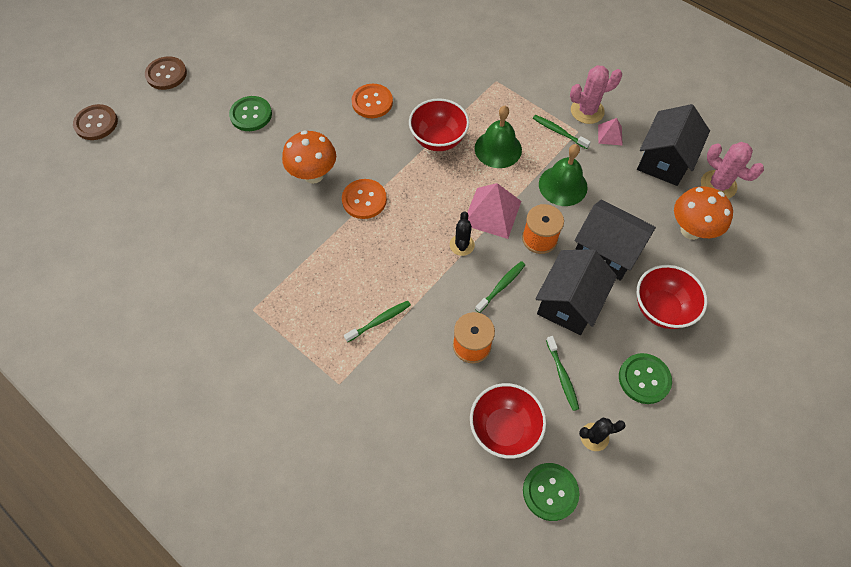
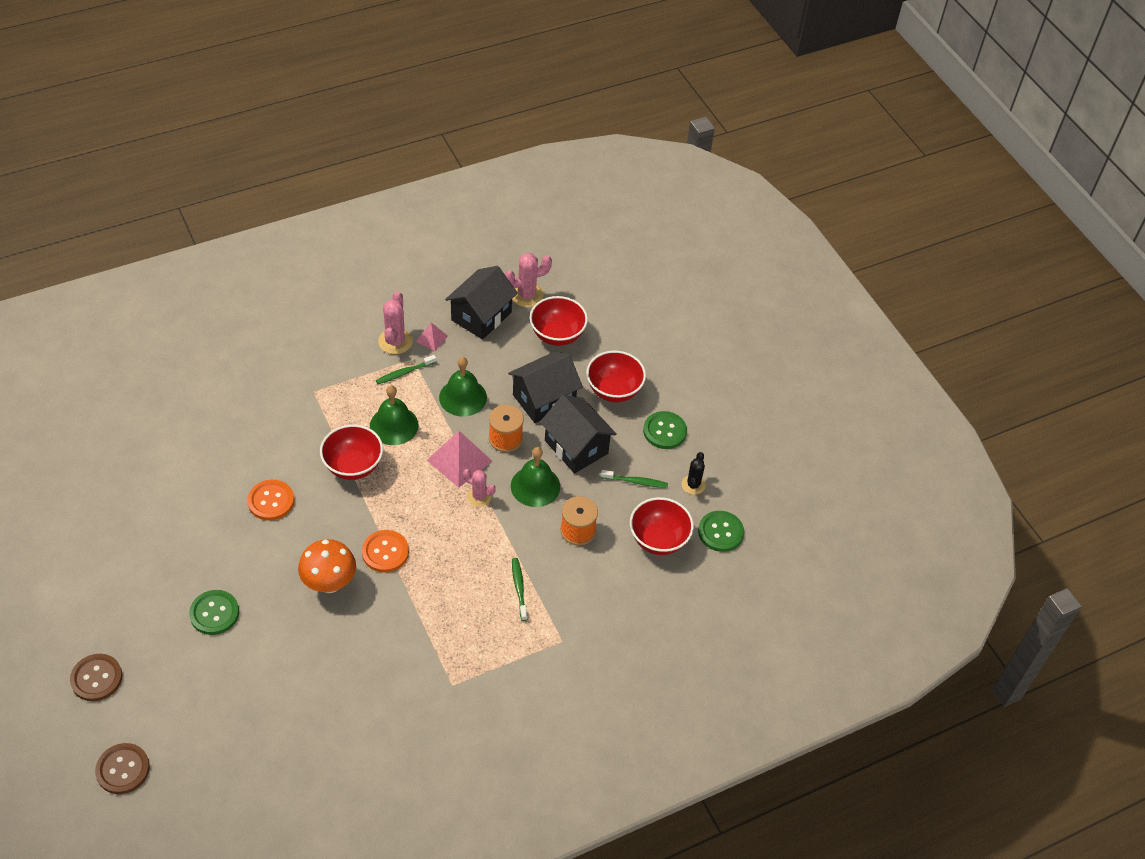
camera: 70 degrees left, 10 degrees down
(462, 245) = (479, 497): black cactus -> pink cactus
(501, 286) = (535, 486): green toothbrush -> green bell
(664, 160) = (481, 316): black house -> black house turned 75 degrees clockwise
(691, 230) = (557, 335): orange mushroom -> red bowl

